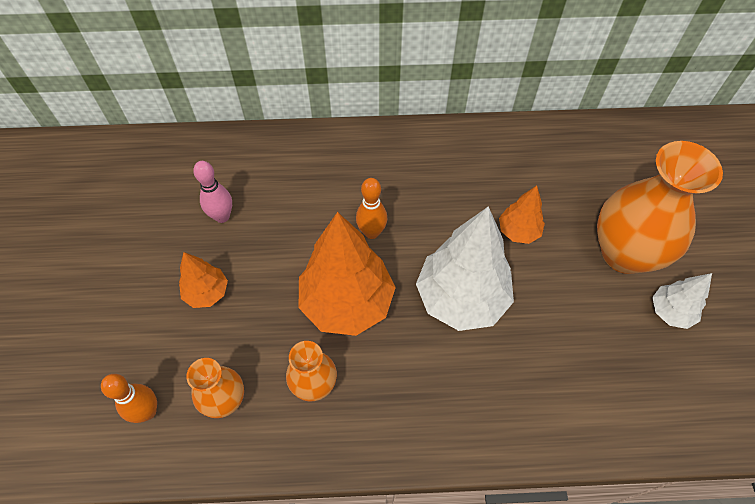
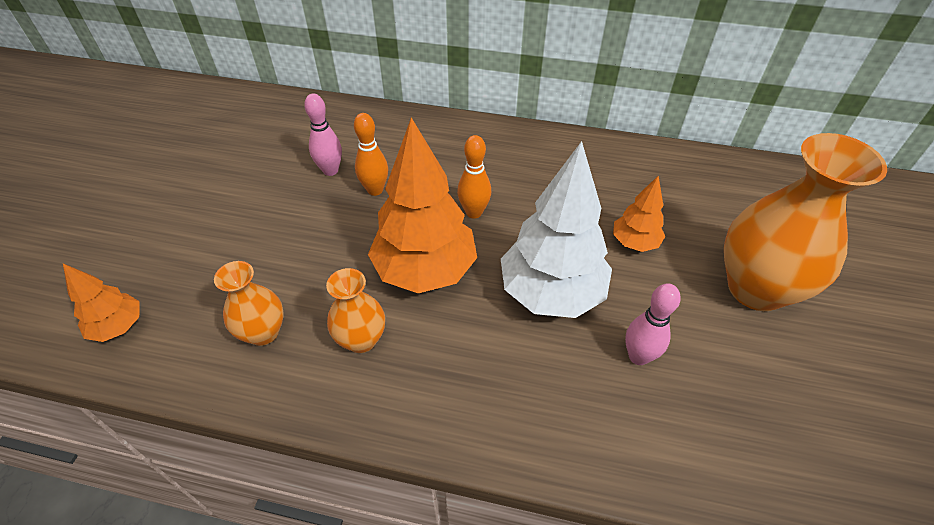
camera: 15 degrees right, 10 degrees down
(147, 411) = (183, 324): orange bowling pin -> orange bowling pin (375, 190)
(207, 293) = (288, 231): orange tree -> orange tree (119, 327)
(546, 340) = (638, 356): none -> pink bowling pin
(670, 312) = (802, 361): white tree -> none

